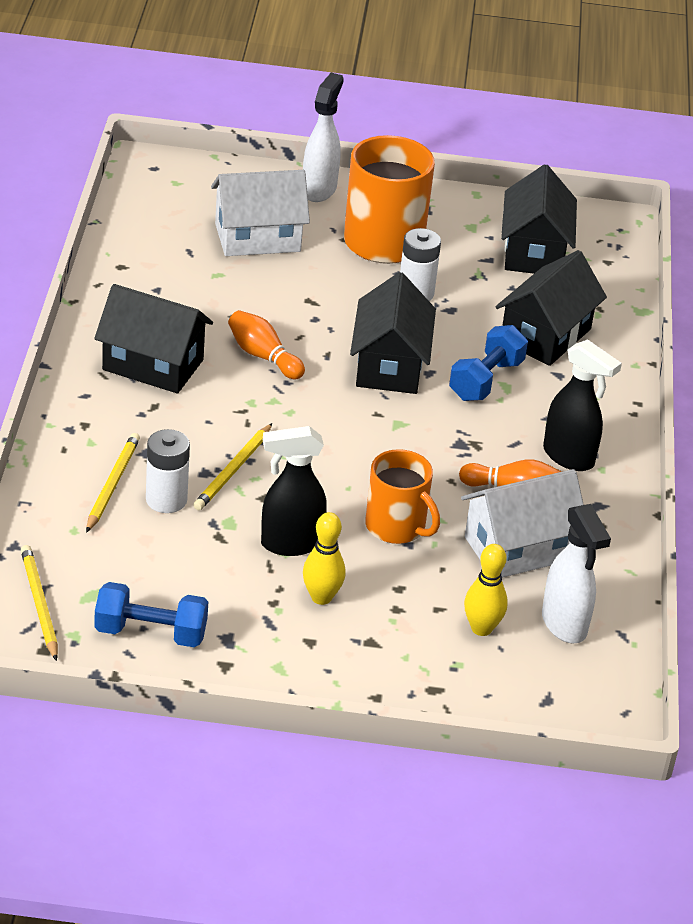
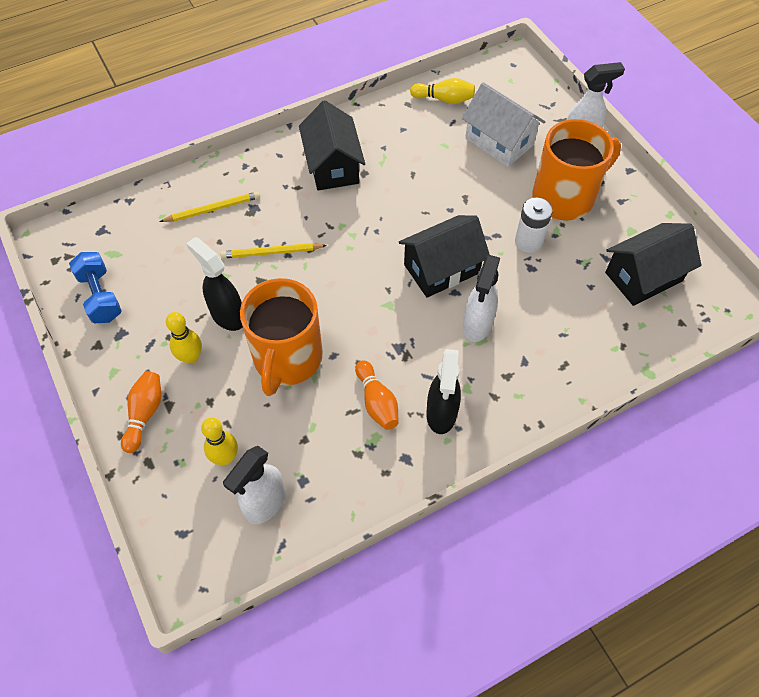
camera: 60 degrees right, 20 degrees up
(39, 604) = (89, 237): yellow pencil -> none
(147, 239) = (444, 99): none -> yellow bowling pin
(166, 500) = (219, 239): white battery -> none
(263, 356) = (389, 207): orange bowling pin -> orange bowling pin (144, 414)
(396, 527) = (287, 359): orange mug -> orange mug, size x1.57
(486, 380) = (477, 325): blue dumbbell -> white spray bottle
(518, 548) = (321, 435): white house -> none
(545, 335) = (558, 332): black house -> none

